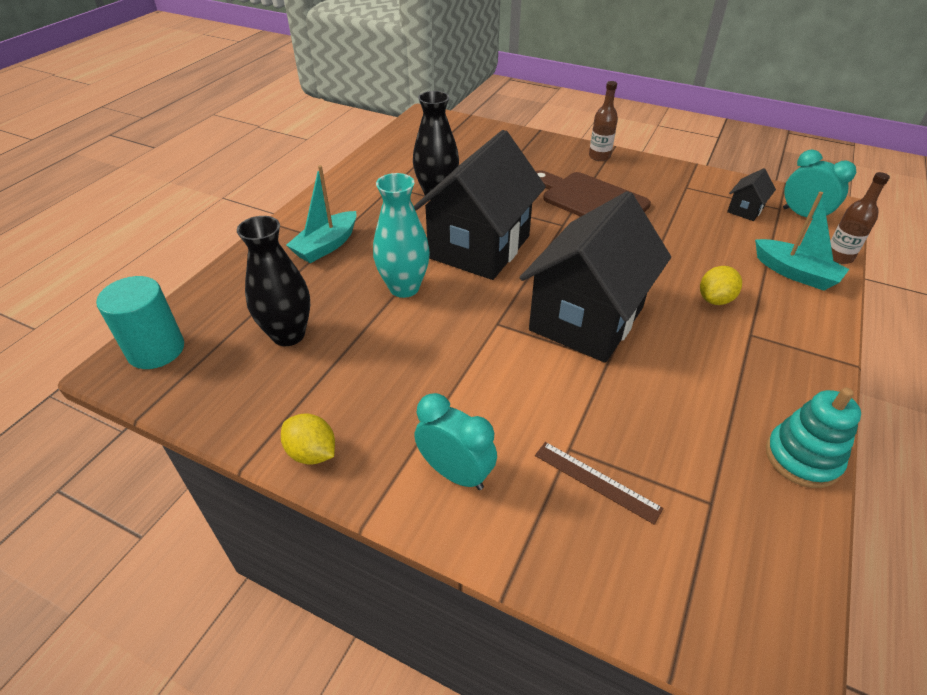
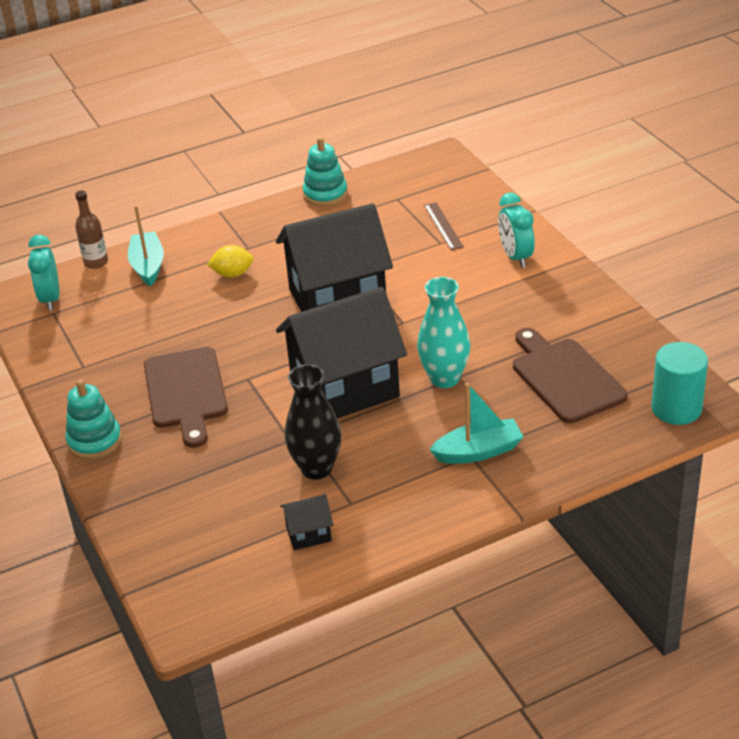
camera: 140 degrees left, 5 degrees down
(288, 335) = (565, 378): black vase -> brown cutting board
(312, 453) = (592, 297): yellow lemon -> none
(599, 156) = (94, 441): brown bottle -> turquoise stacking toy
(745, 210) = (81, 323): black house -> black house (308, 534)

